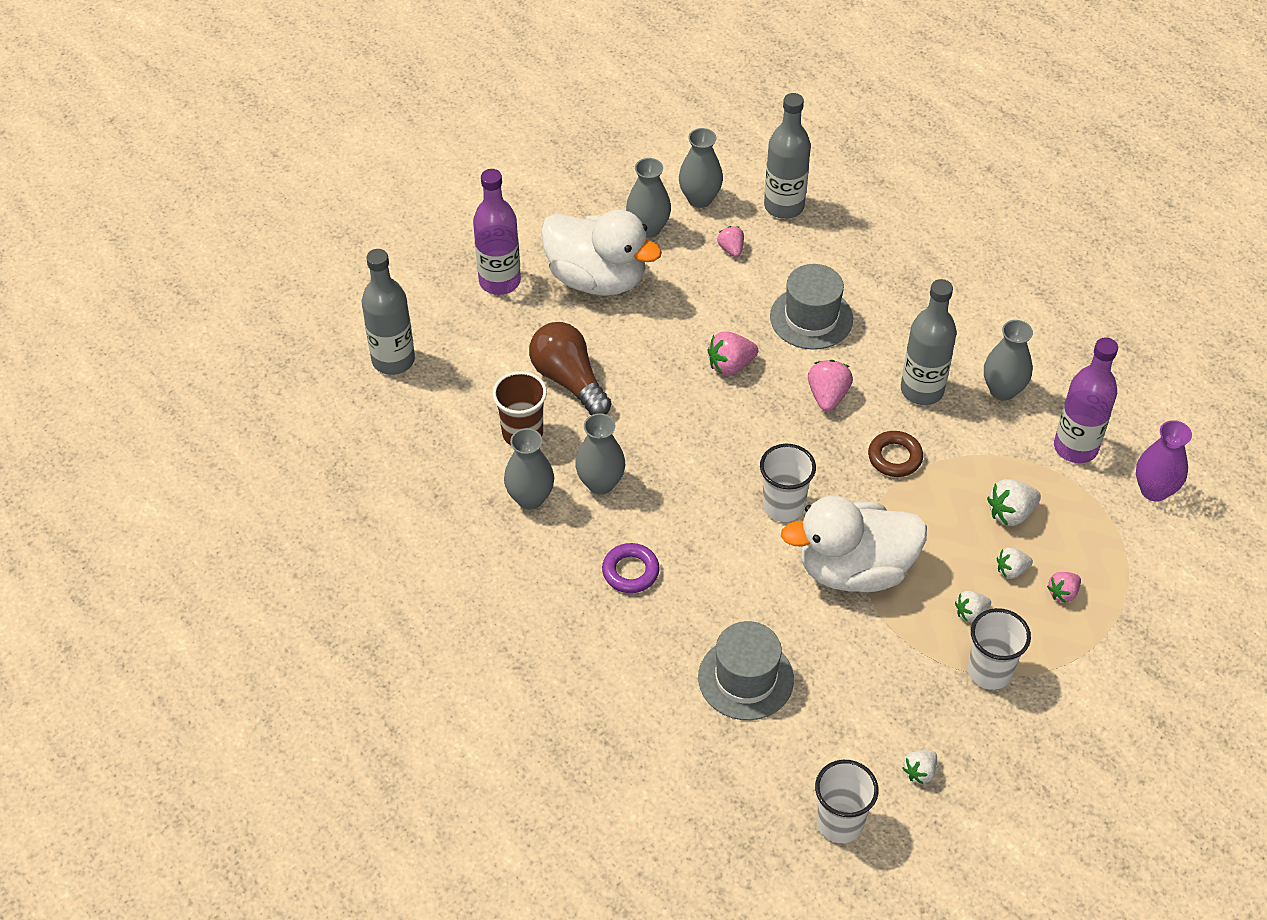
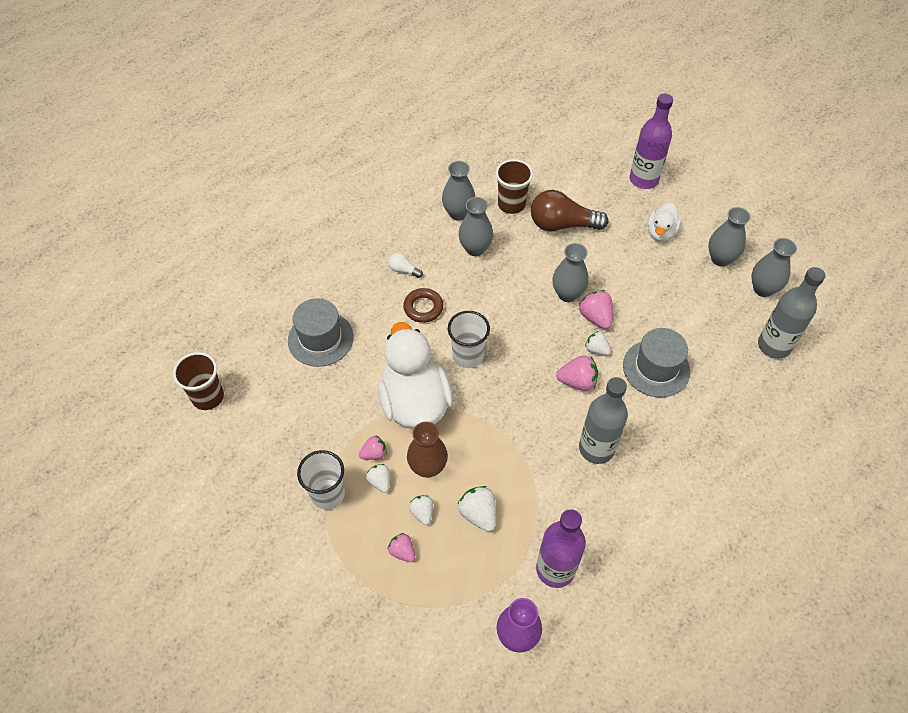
camera: 85 degrees right, 5 degrees up
(393, 360) = (561, 135): grey bottle -> none
(569, 380) = (562, 224): brown light bulb -> brown light bulb turned 135 degrees counterclockwise
(597, 279) = (661, 232): white duck -> white duck, size x0.51
(630, 571) = (403, 270): purple ring -> white light bulb
(731, 249) = (715, 312): pink strawberry -> pink strawberry (374, 453)
(840, 823) = (208, 397): white cup -> brown cup
(895, 457) = (524, 429): brown ring -> brown ring (423, 308)
(919, 772) = (244, 446): white strawberry -> white strawberry (596, 349)
(949, 561) = (427, 467): none -> brown vase
(1002, 390) = (608, 511): grey vase -> grey vase (567, 294)

